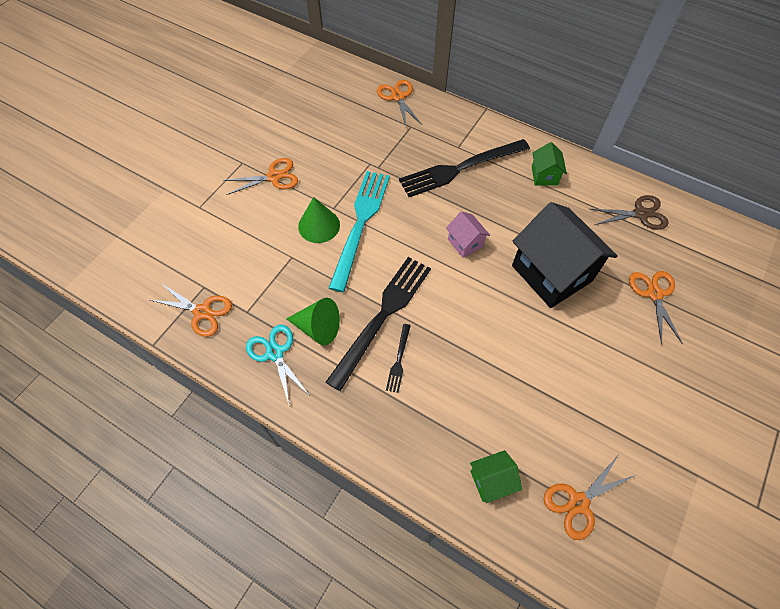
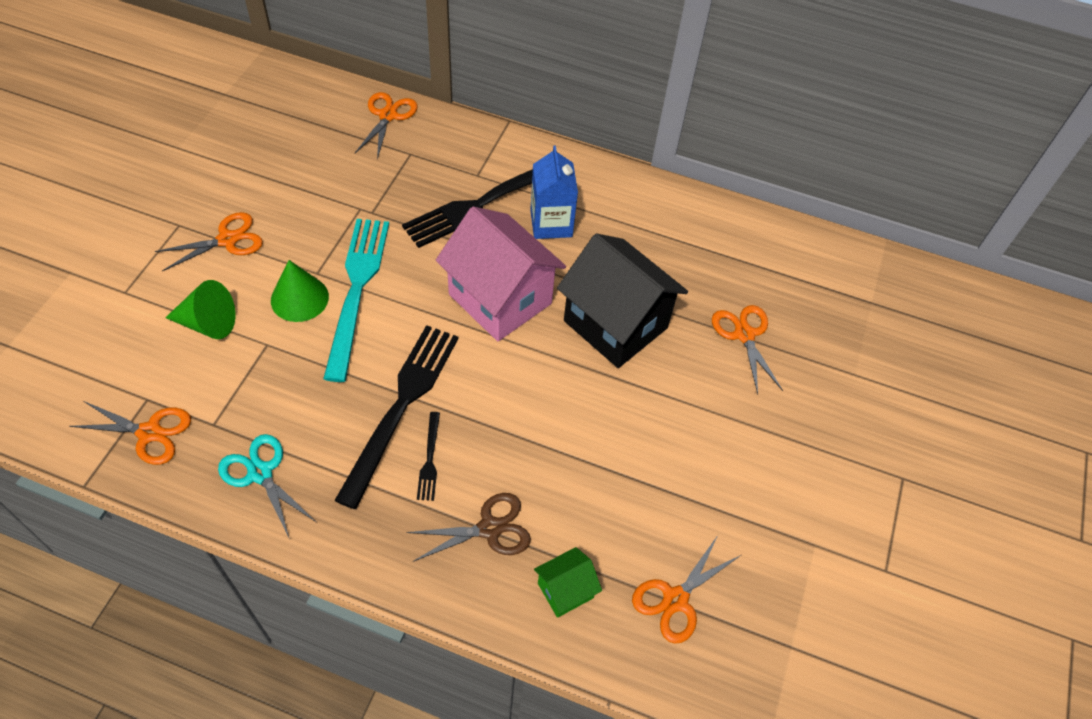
camera: 15 degrees left, 5 degrees down
(318, 327) = (315, 432): green cone -> green cone (208, 323)
(398, 97) = (388, 115): orange scissors -> orange scissors turned 45 degrees clockwise
(465, 243) = (500, 299): pink house -> pink house, size x2.16
(510, 189) = (551, 223): none -> blue carton
(544, 176) = (594, 201): green house -> none
(640, 214) = (719, 237): brown scissors -> brown scissors (490, 529)

